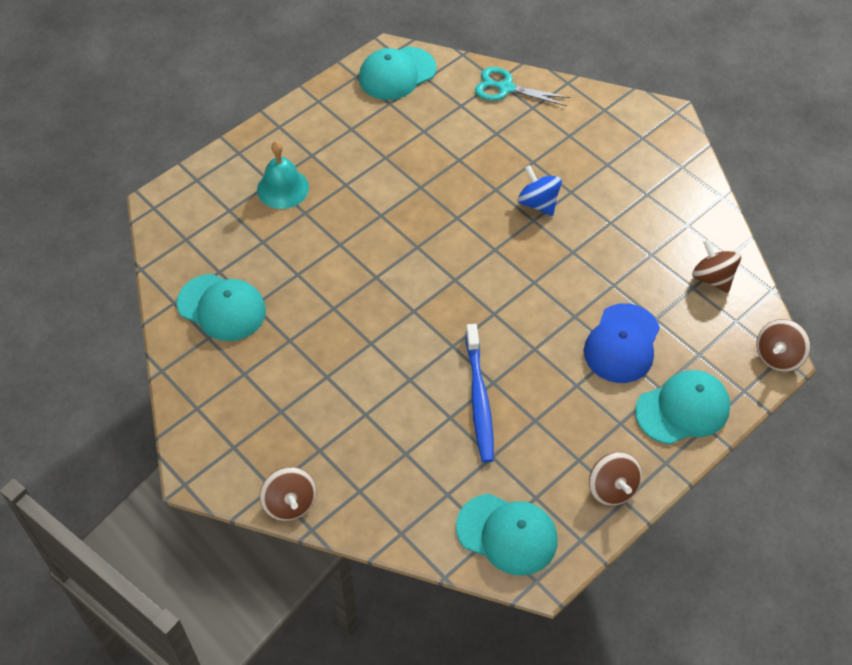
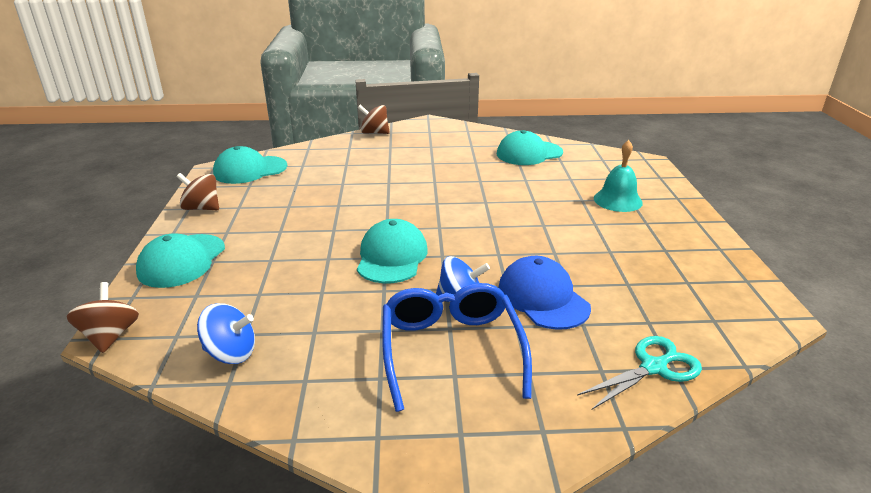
camera: 130 degrees right, 25 degrees down
(397, 74) = (735, 304): turquoise cap -> turquoise cap (392, 257)
(479, 400) = (335, 196): blue toothbrush -> none
(590, 178) = (451, 351): none -> blue glasses
(622, 344) = (271, 265): blue cap -> blue cap (542, 298)
(712, 278) = (231, 353): brown spinning top -> blue spinning top

